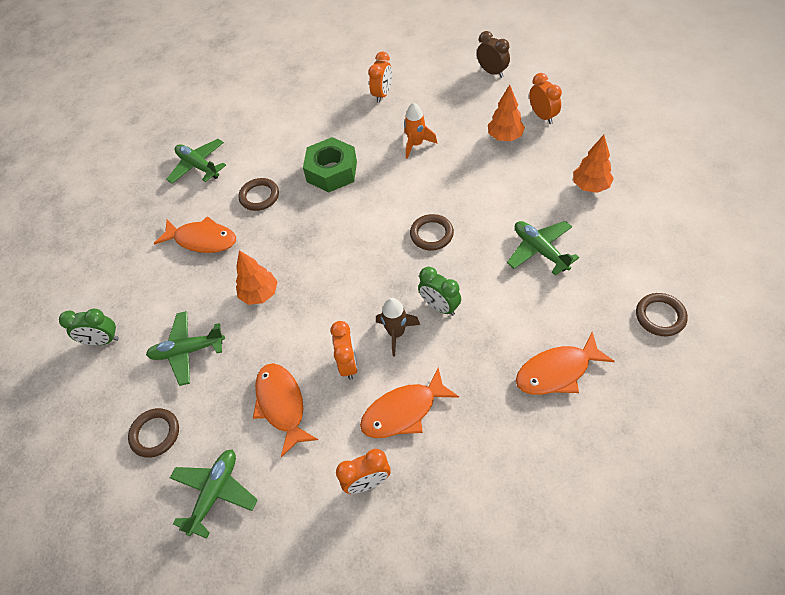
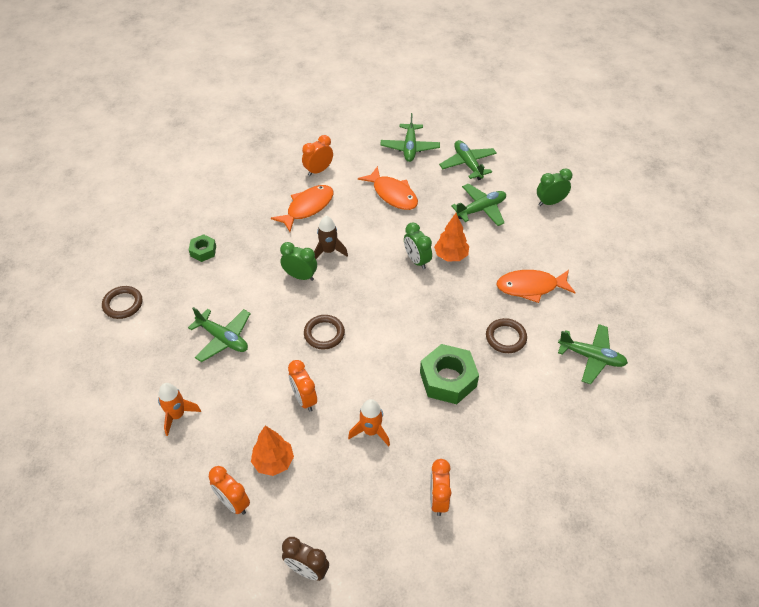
camera: 155 degrees right, 5 degrees down
(155, 434) = (468, 164): brown ring -> green plane
(300, 297) = (417, 260): none -> green clock
(348, 364) = (357, 225): orange clock -> orange clock (304, 399)
(557, 371) = (203, 251): orange fish -> green nut
(590, 186) = (177, 415): orange tree -> orange rocket

